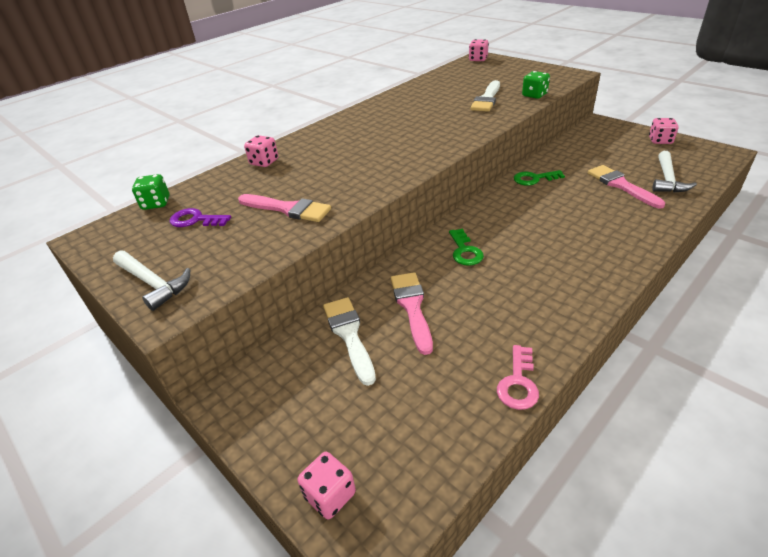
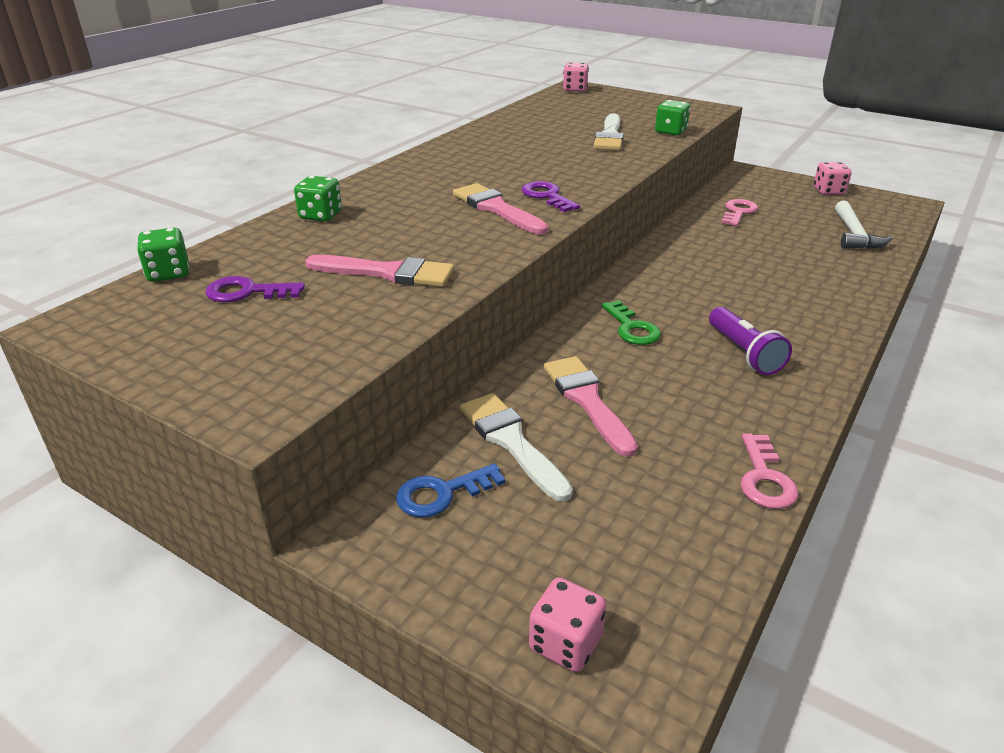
camera: 15 degrees left, 5 degrees down
(153, 283) = (218, 377): white hammer -> none
(264, 162) = (320, 215): pink dice -> green dice
(290, 370) = (442, 493): none -> blue key
(420, 150) = (547, 196): none -> purple key
(534, 179) = (689, 238): green key -> none
(541, 277) = (744, 353): none -> purple flashlight
(580, 157) = (738, 212): none -> pink key
(621, 185) = (801, 243): pink brush -> pink brush (496, 209)

